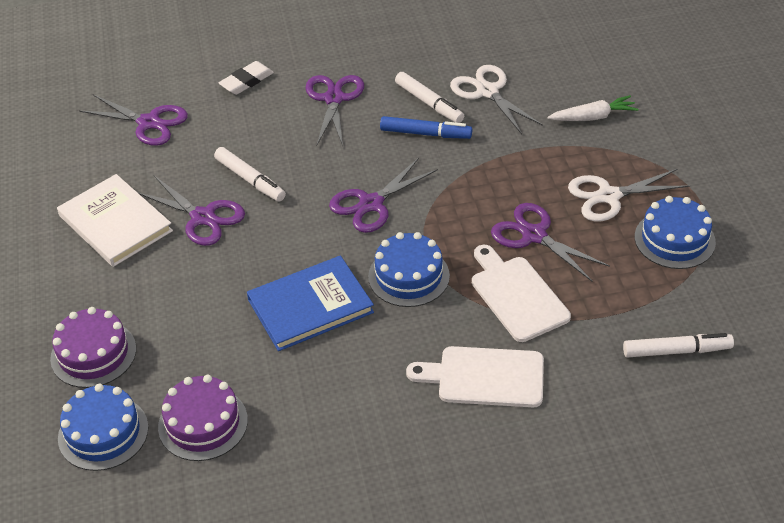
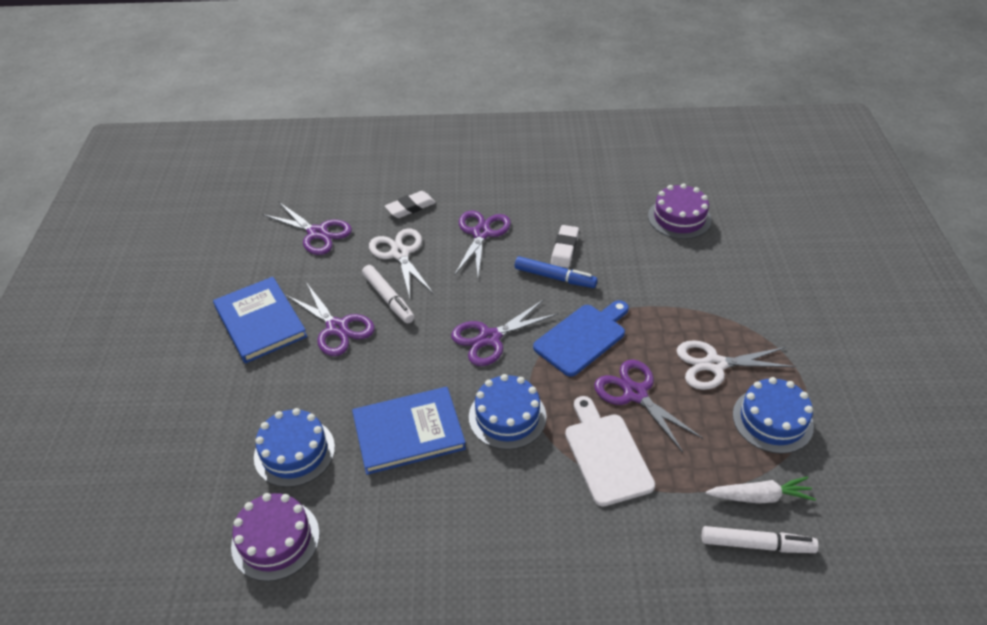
camera: 10 degrees right, 0 degrees up
(93, 354) = (200, 447): purple cake -> purple cake (679, 218)
(103, 433) = (182, 532): blue cake -> blue cake (294, 452)
(115, 223) = (260, 322): white book -> blue book
(429, 103) = (564, 249): white marker -> white eraser
(468, 189) = (582, 337): none -> blue cutting board
(485, 377) = (557, 539): white cutting board -> none
(487, 91) = (619, 245): white scissors -> white scissors (400, 253)
(593, 117) = (712, 283): white carrot -> white carrot (759, 497)

